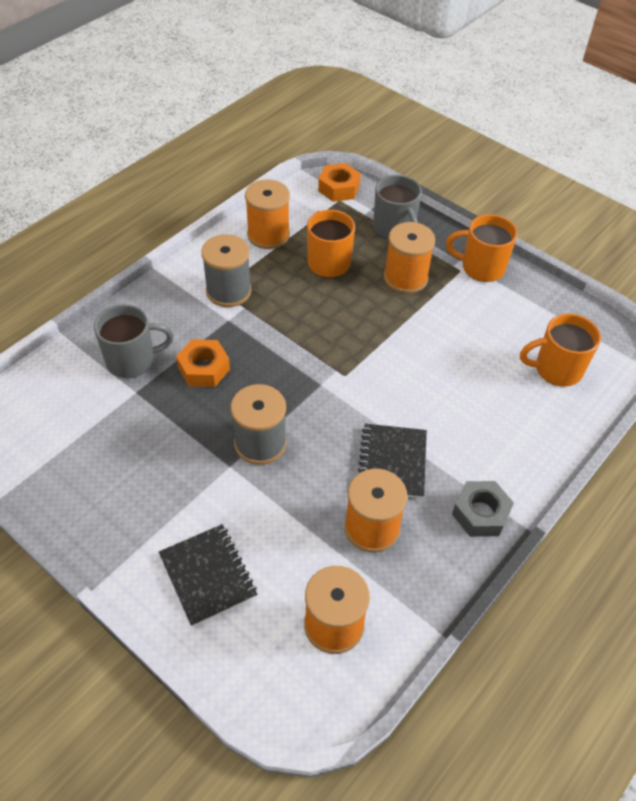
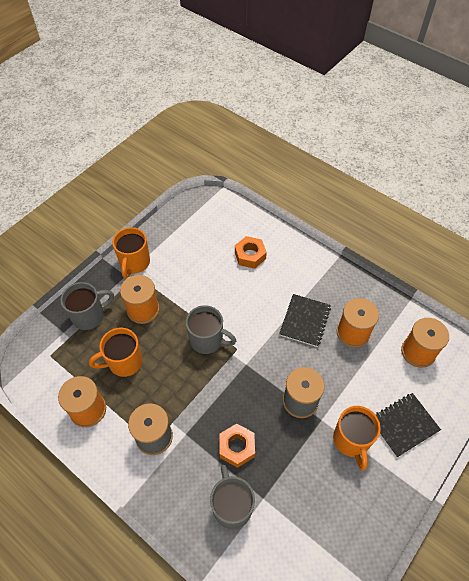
camera: 90 degrees left, 5 degrees up
(339, 188) = (34, 356): orange nut -> orange nut (250, 255)
(359, 343) = (207, 340): none -> grey mug
(392, 462) = (305, 321): black notebook -> black notebook turned 75 degrees counterclockwise
(480, 513) = (333, 277): grey nut -> none
(556, 369) = (225, 231): orange mug -> orange mug (351, 441)

